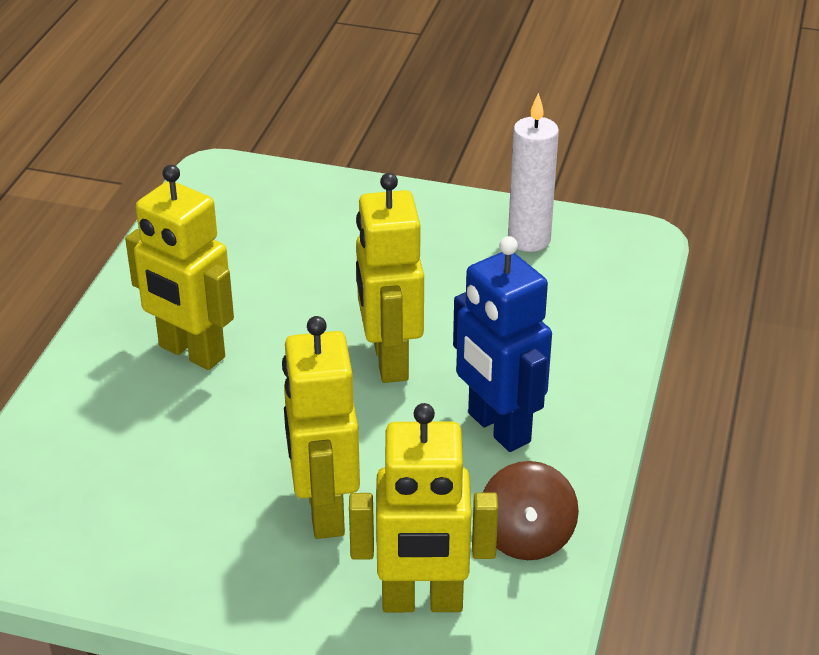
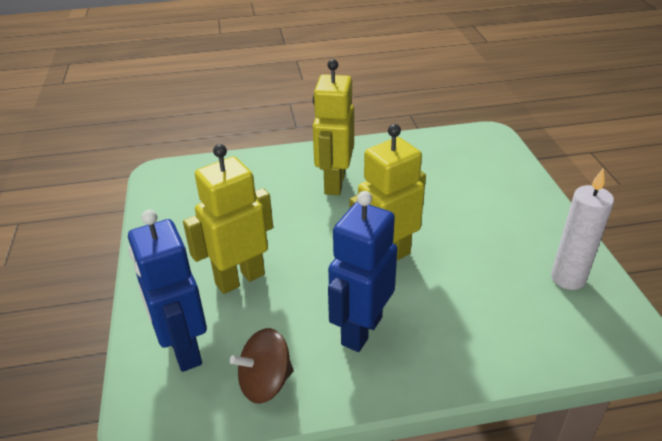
camera: 65 degrees right, 0 degrees up
(422, 602) = (183, 350): yellow robot -> blue robot

